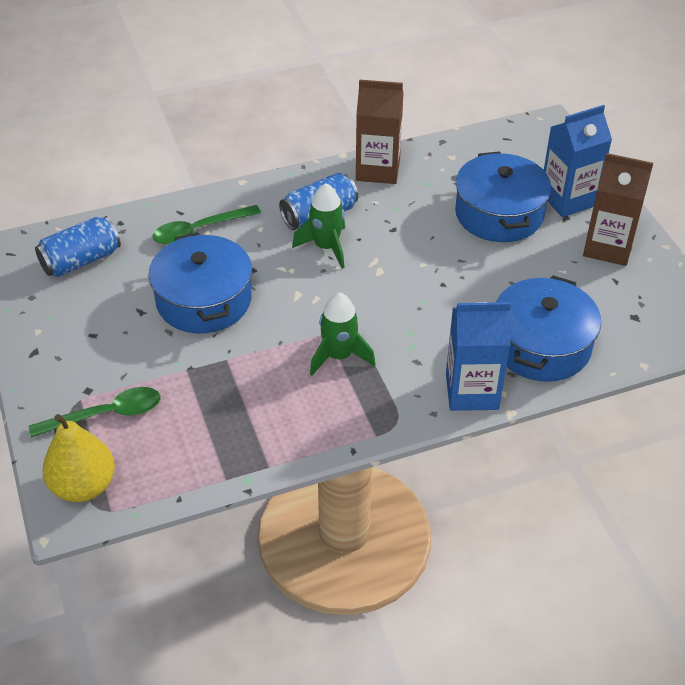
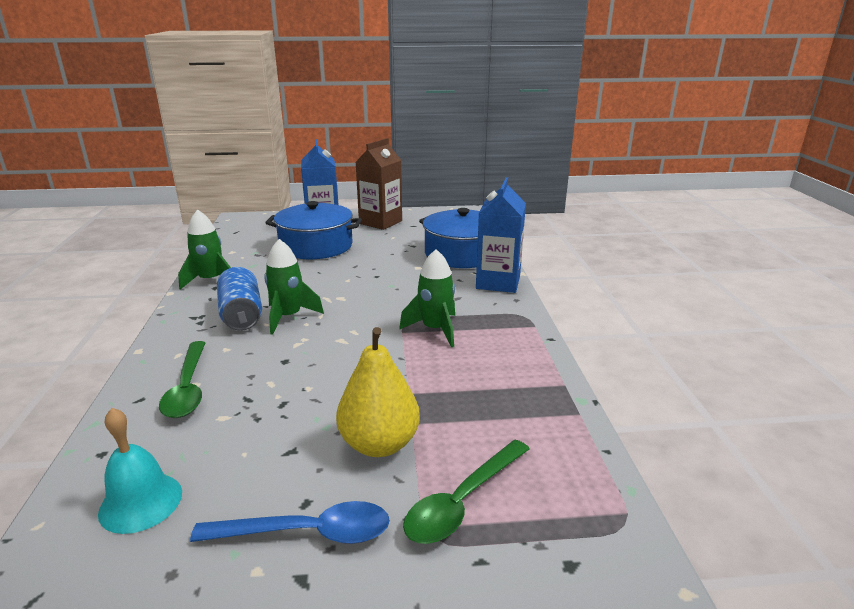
camera: 75 degrees left, 20 degrees down
(67, 343) = (307, 533): none -> blue spoon
(81, 260) = (141, 502): blue can -> turquoise bell
(83, 486) = (586, 537): yellow pear -> yellow pear (379, 444)
(106, 415) = (462, 501): green spoon -> green spoon turned 135 degrees counterclockwise
(204, 300) = (307, 398): blue pot -> none
(378, 169) = (211, 280): brown carton -> green rocket

